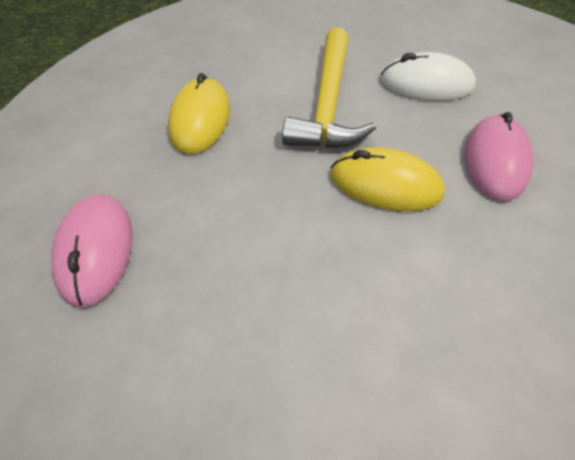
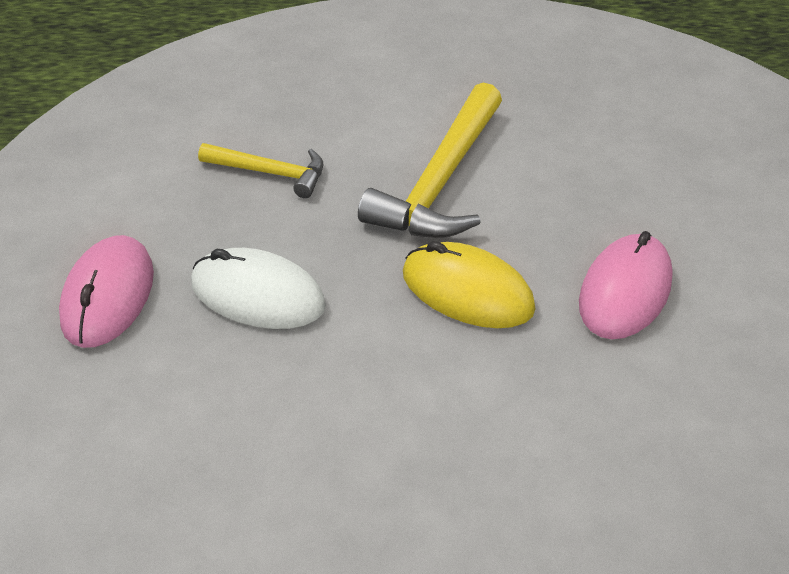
camera: 15 degrees right, 10 degrees down
(200, 119) = (270, 173): yellow mouse -> yellow hammer
(426, 84) = (587, 178): white mouse -> white mouse (258, 295)

